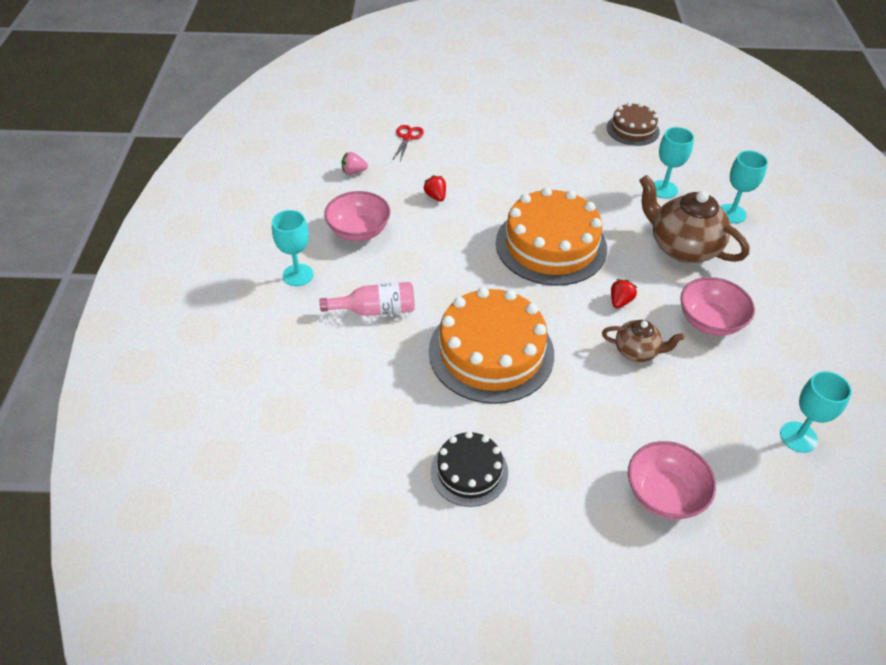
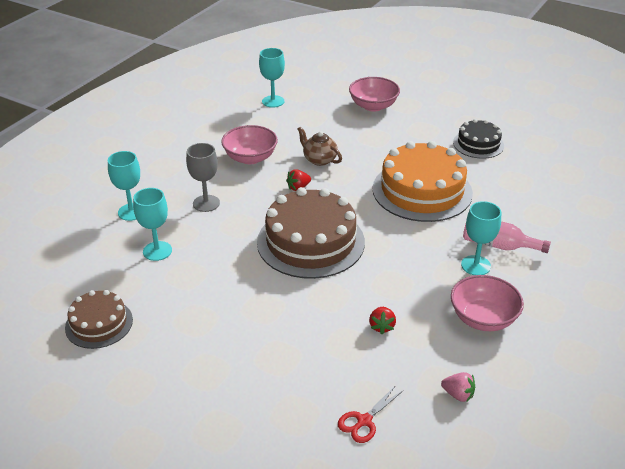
camera: 150 degrees left, 10 degrees down
(298, 275) = (560, 297): turquoise goblet -> turquoise goblet (476, 265)
(551, 245) = (310, 242): orange cake -> brown cake
(682, 247) = (206, 203): brown teapot -> grey goblet

